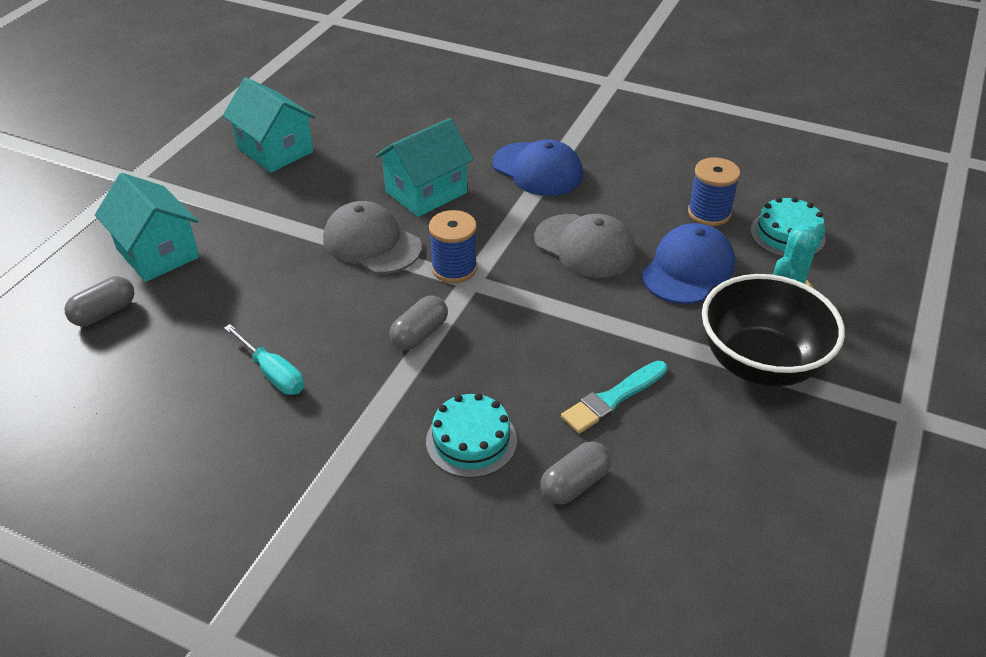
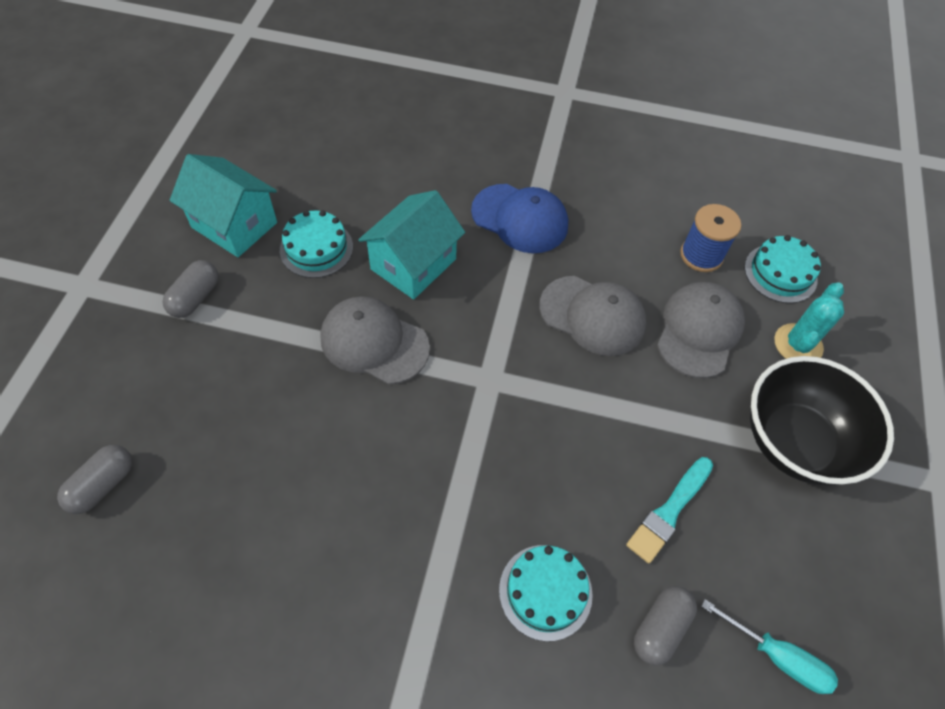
camera: 15 degrees left, 15 degrees up
(157, 253) = (140, 390): turquoise house -> none
(273, 373) = (316, 539): turquoise screwdriver -> turquoise screwdriver (778, 657)
(342, 173) = (316, 248): none -> turquoise cake
(420, 334) = (457, 459): grey capsule -> grey capsule (195, 297)
(454, 268) = (469, 364): blue spool -> none
(688, 269) = (699, 331): blue cap -> grey cap

